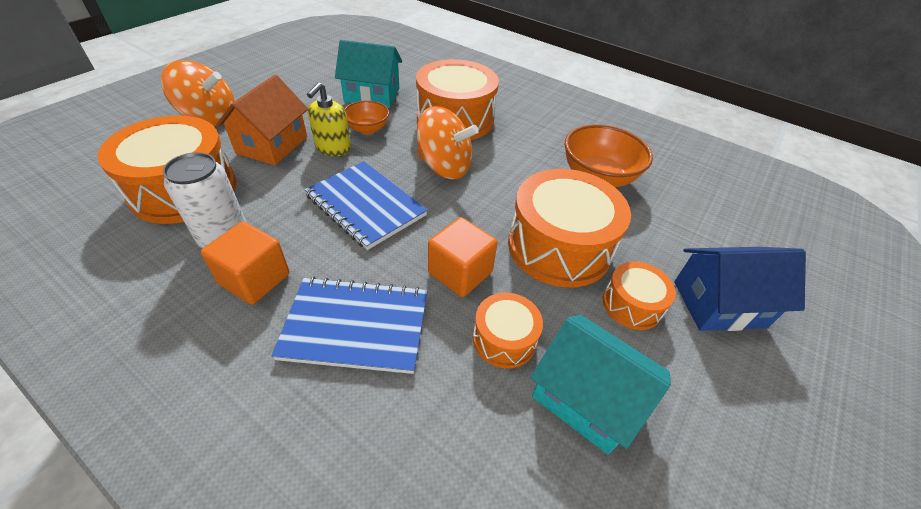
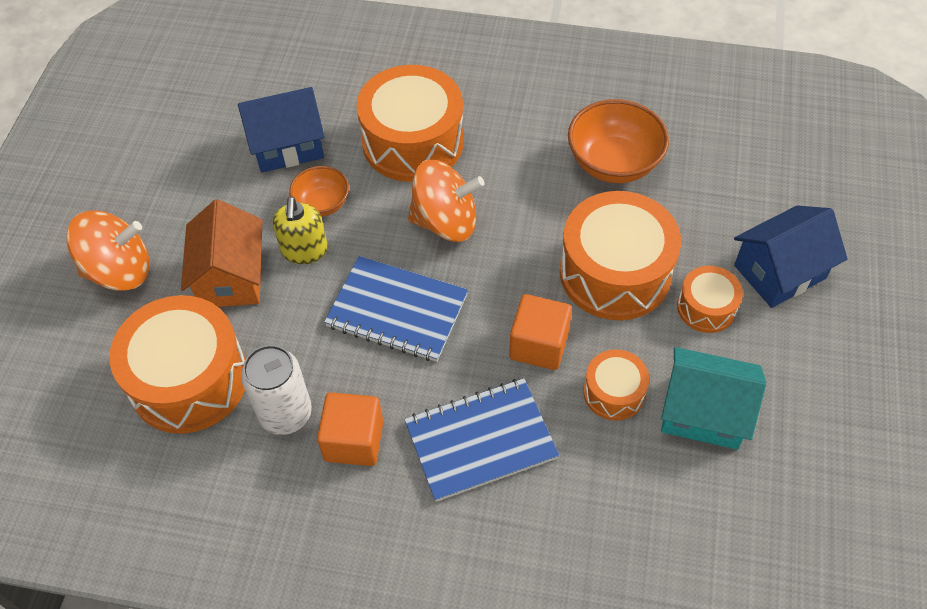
camera: 20 degrees left, 10 degrees up
(372, 95) = (287, 145): turquoise house -> blue house

